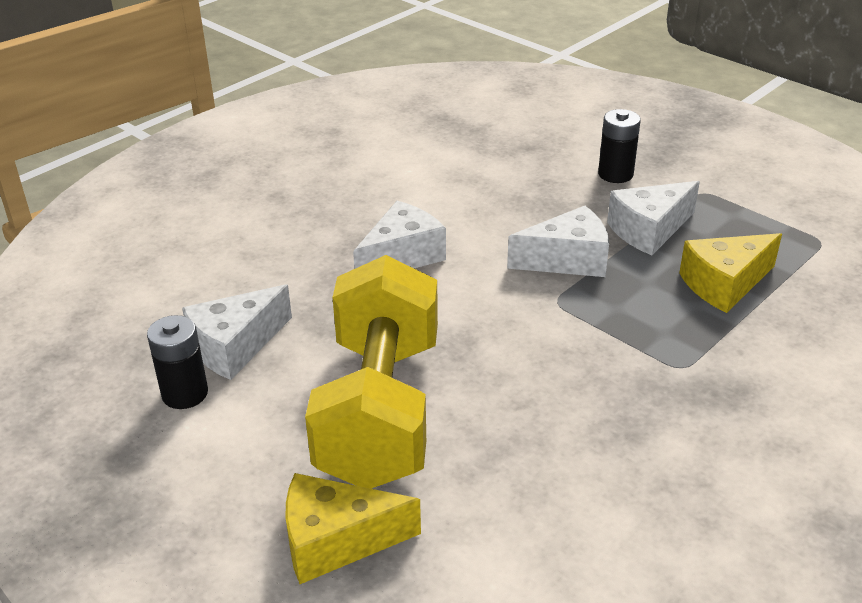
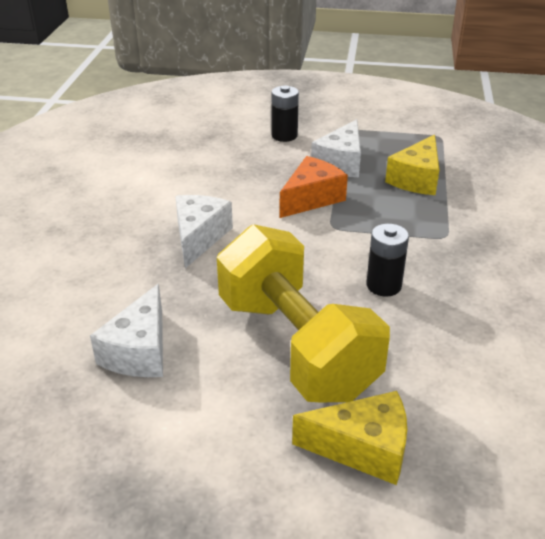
camera: 35 degrees left, 0 degrees up
(185, 393) = (136, 404): black battery -> black battery (383, 285)
(336, 541) = (363, 448): yellow cheese -> yellow cheese turned 135 degrees counterclockwise
(567, 260) = (311, 198): white cheese -> orange cheese

